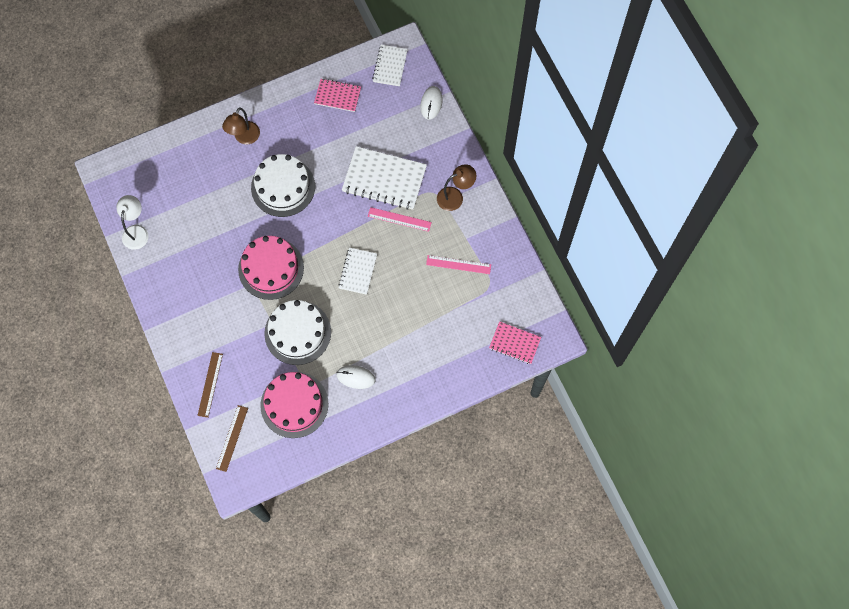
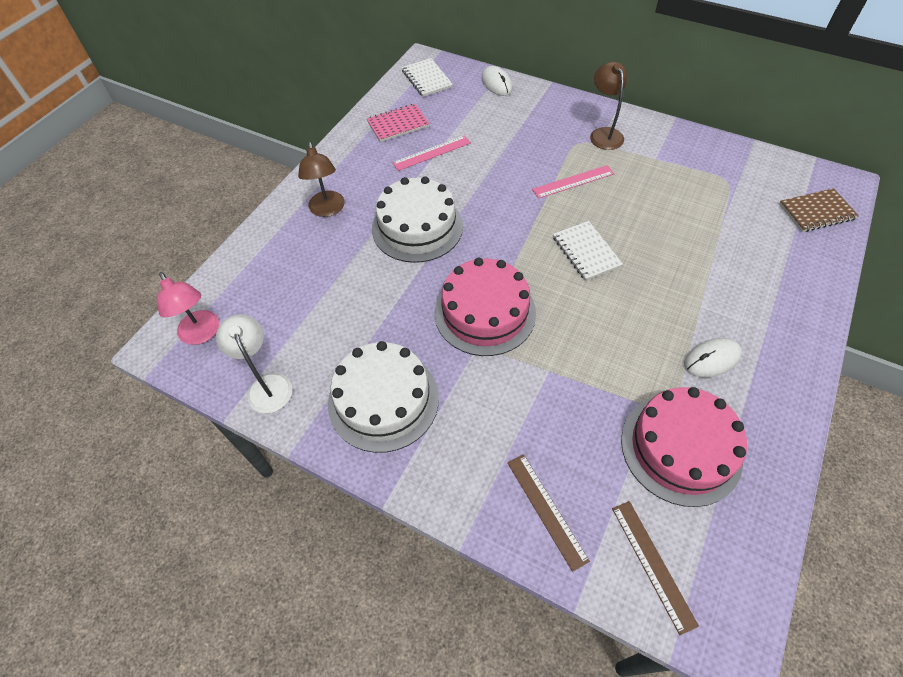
camera: 35 degrees left, 15 degrees down
(125, 178) = (202, 334): none -> pink lamp
(297, 332) = (590, 359): white cake -> white cake (383, 400)
(384, 179) = (519, 159): white notebook -> none
(455, 196) = (603, 134): brown lamp -> brown lamp turned 45 degrees counterclockwise
(458, 264) = (676, 182): pink ruler -> pink ruler (431, 153)
(515, 343) = (816, 212): pink notebook -> brown notebook

